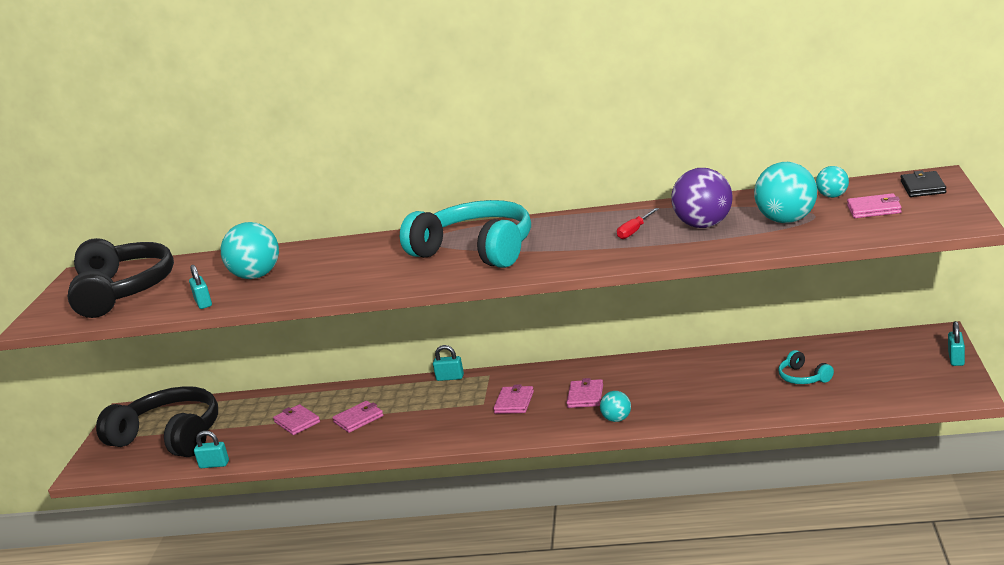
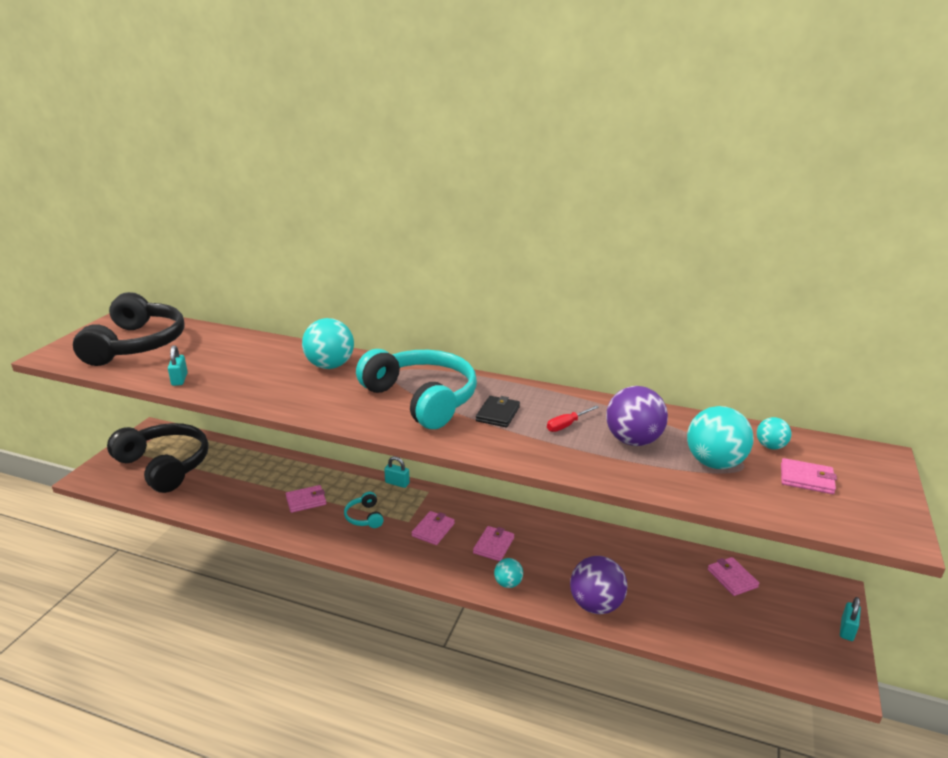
camera: 10 degrees right, 5 degrees up
(214, 464) = (176, 507): turquoise padlock -> none
(256, 276) = (238, 364): turquoise ball -> turquoise ball (330, 366)
(297, 422) = (260, 486): pink wallet -> pink wallet (732, 578)
(713, 409) = (596, 605): none -> purple ball
(803, 377) = (692, 597): turquoise headphones -> turquoise headphones (364, 517)
(923, 187) = (866, 466): black wallet -> black wallet (498, 414)

